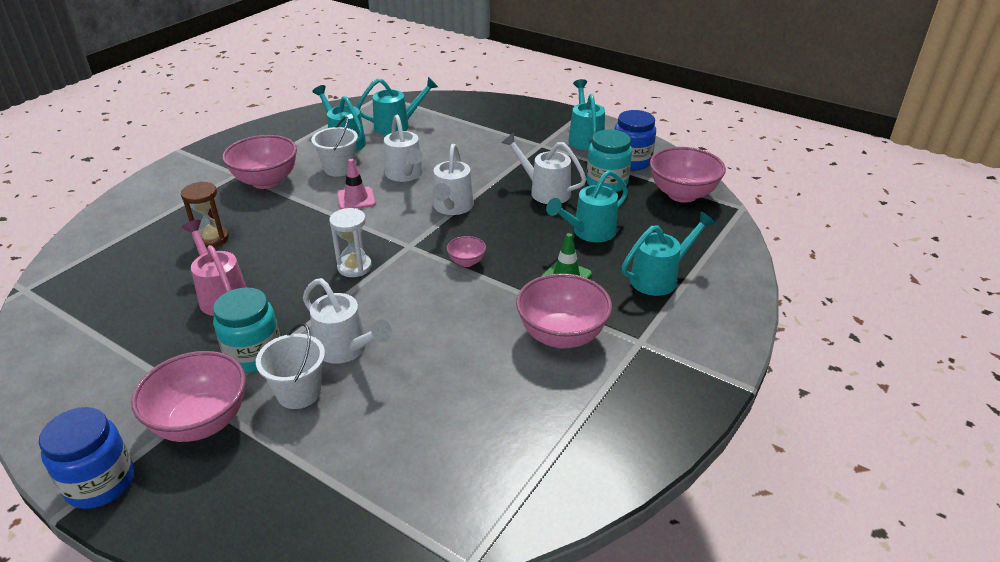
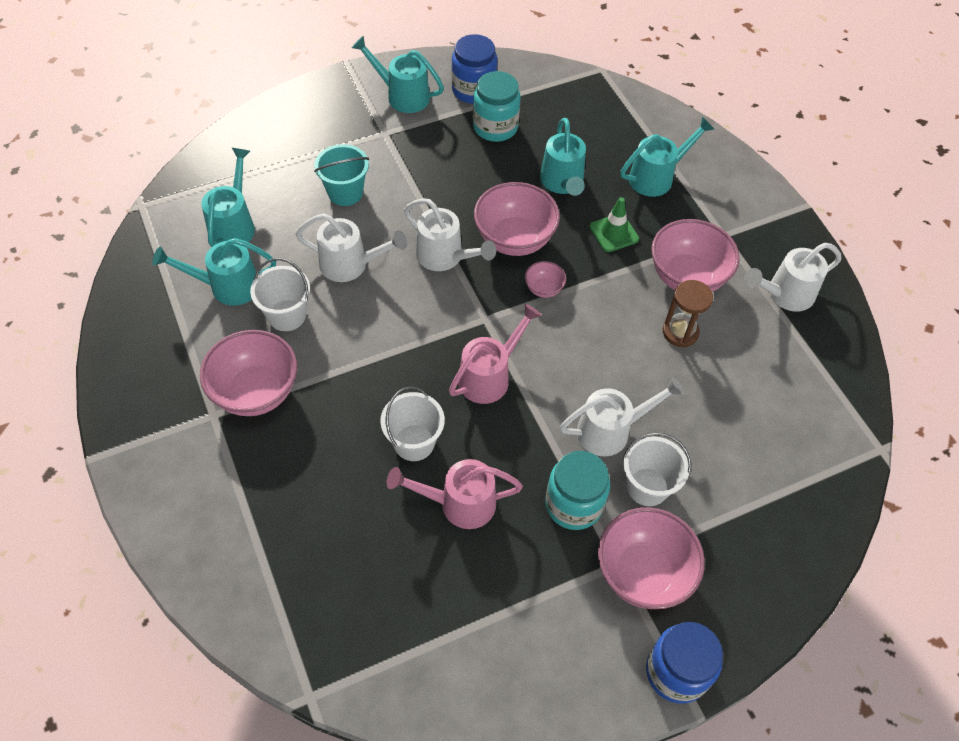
camera: 60 degrees left, 20 degrees up
(212, 239) = (342, 482): brown hourglass -> brown hourglass (680, 332)
(266, 255) = (414, 442): none -> white bucket
(354, 267) = (490, 376): white hourglass -> pink watering can
(356, 199) = (364, 326): pink traffic cone -> none
(468, 150) = (345, 193): none -> turquoise bucket
(544, 191) = (472, 176): white watering can -> white watering can (784, 294)
(659, 278) = (657, 177): turquoise watering can -> turquoise watering can turned 60 degrees clockwise
(682, 194) = (553, 91): pink bowl -> pink bowl (514, 239)

